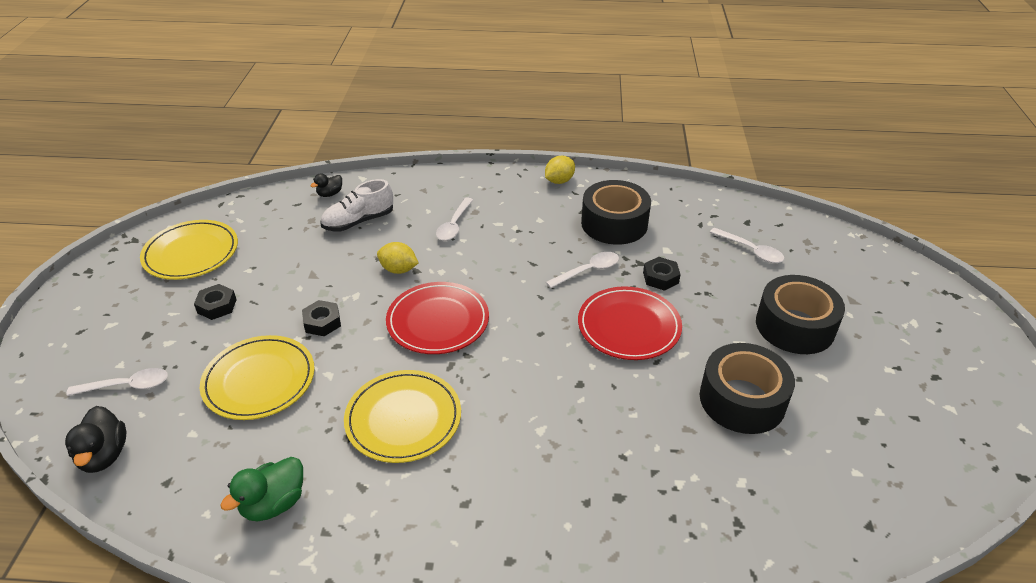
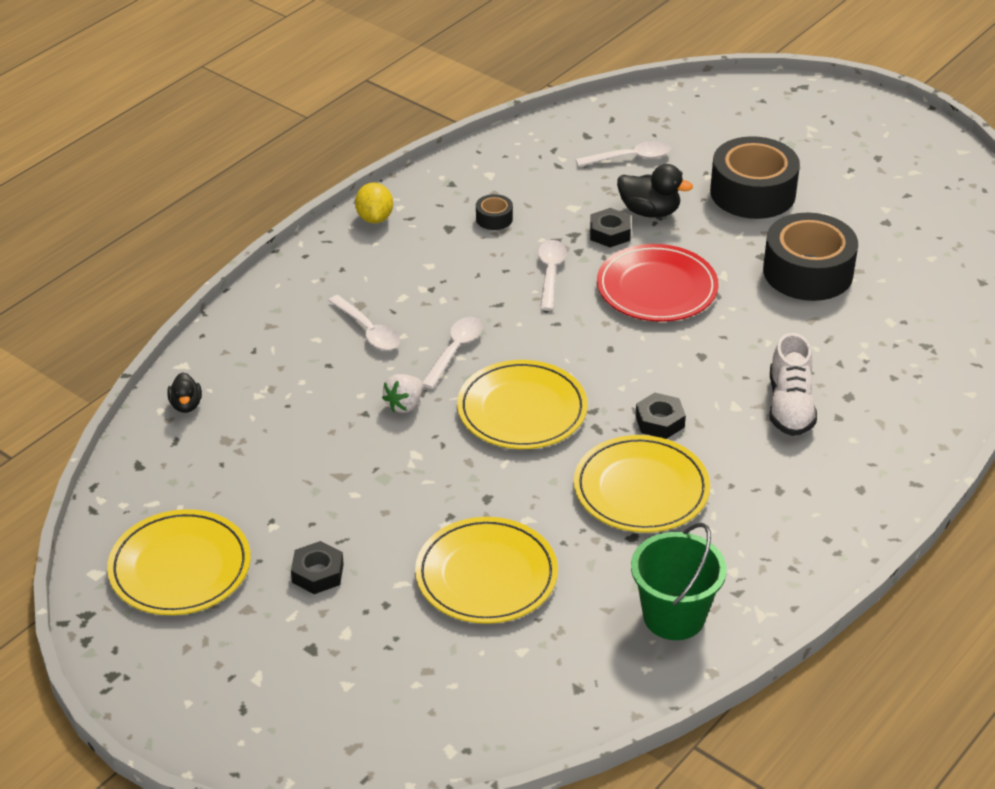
camera: 55 degrees left, 0 degrees up
(104, 455) = (493, 730): black duck -> black duck (649, 211)
(127, 386) = (392, 687): white spoon -> white spoon (455, 351)
(274, 504) = (674, 616): green duck -> green bucket
(322, 322) = (436, 496): black nut -> black nut (659, 421)
(358, 221) = (275, 402): white shoe -> white shoe (790, 406)
(398, 269) = (404, 405): yellow lemon -> white strawberry
(438, 321) = (522, 410): red plate -> yellow plate
(614, 223) = (494, 218): black tape -> black tape, size x0.43

